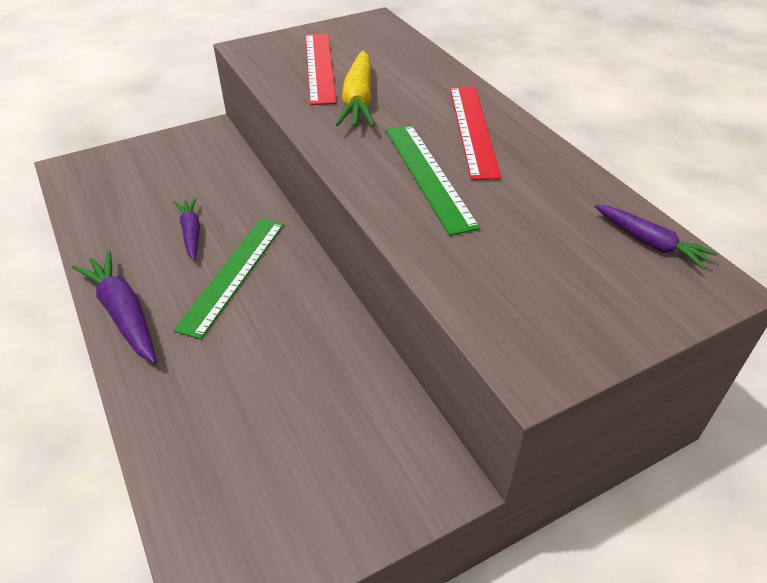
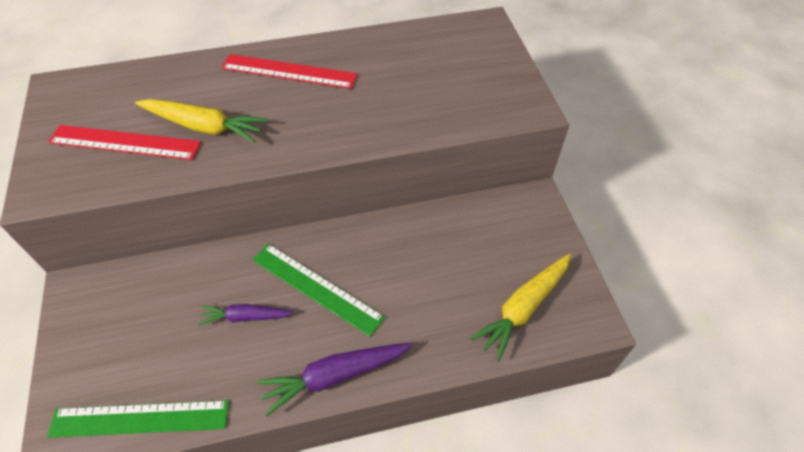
camera: 75 degrees left, 10 degrees up
(231, 489) = (523, 308): none -> yellow carrot
(428, 175) = (336, 108): green ruler -> green ruler (140, 418)
(650, 243) = (445, 33): purple carrot -> none

